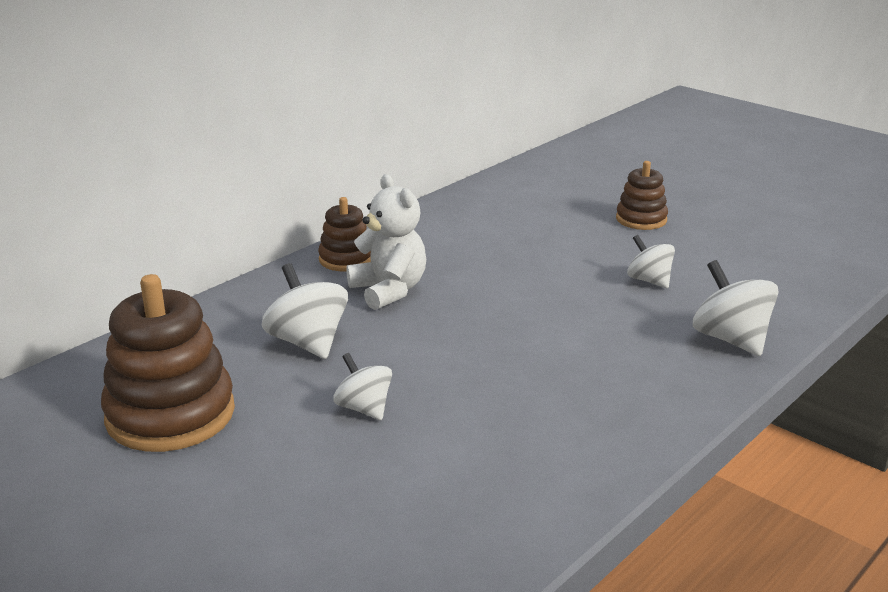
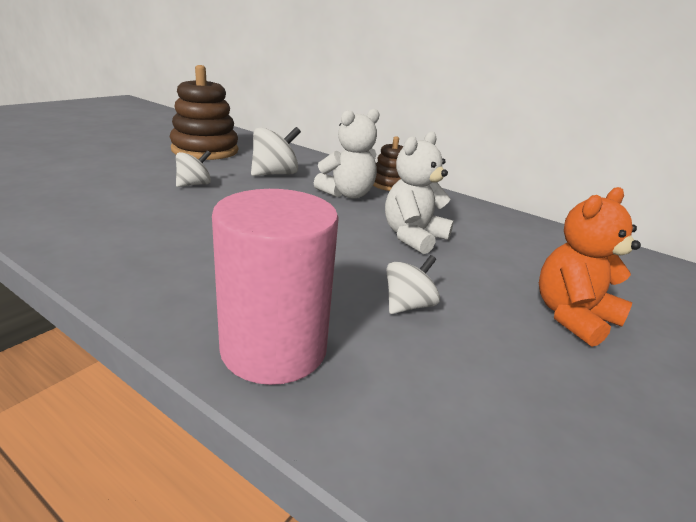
camera: 80 degrees right, 0 degrees up
(512, 263) = (413, 237): none -> white teddy bear
(641, 219) = (572, 317): brown stacking toy -> orange teddy bear
(730, 339) = (274, 348): white spinning top -> pink cylinder

